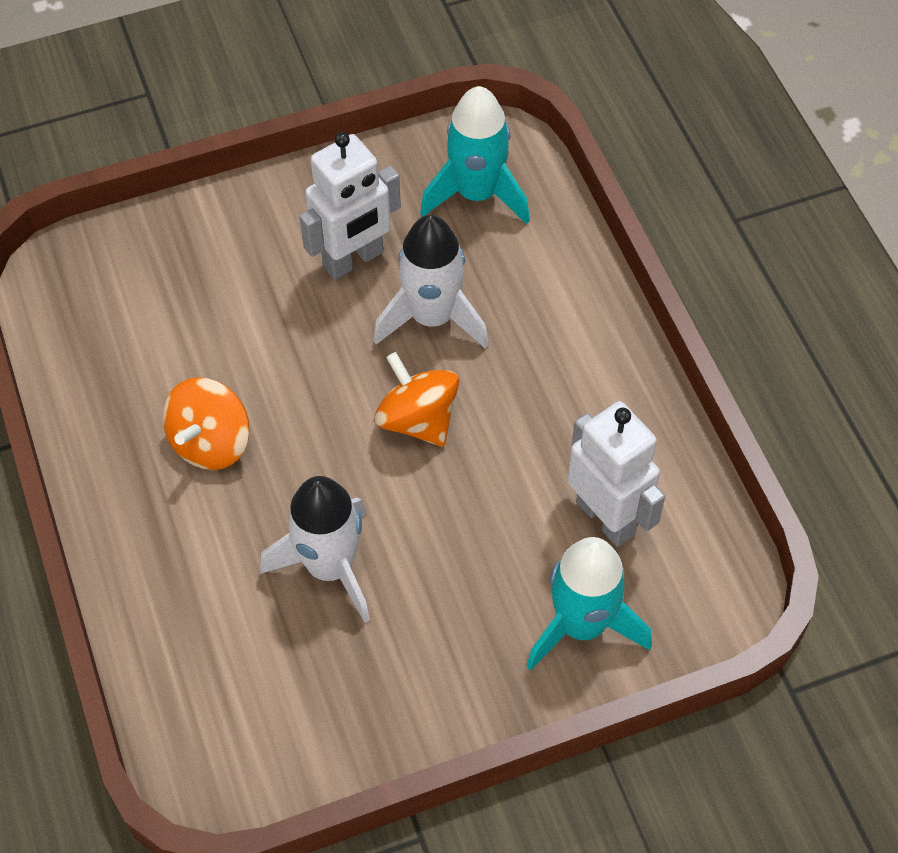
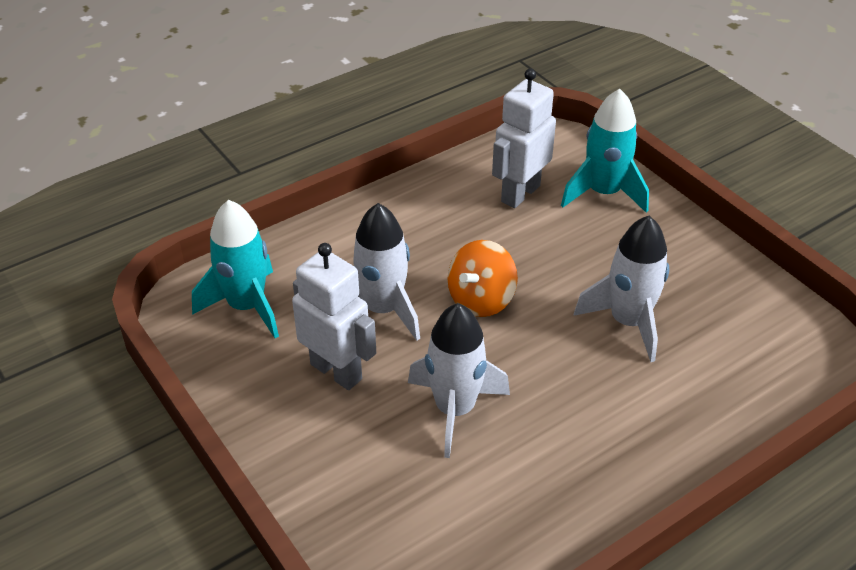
camera: 105 degrees left, 15 degrees down
(211, 442) = (555, 422): orange spinning top -> none
(263, 354) = (455, 409): none -> white rocket

